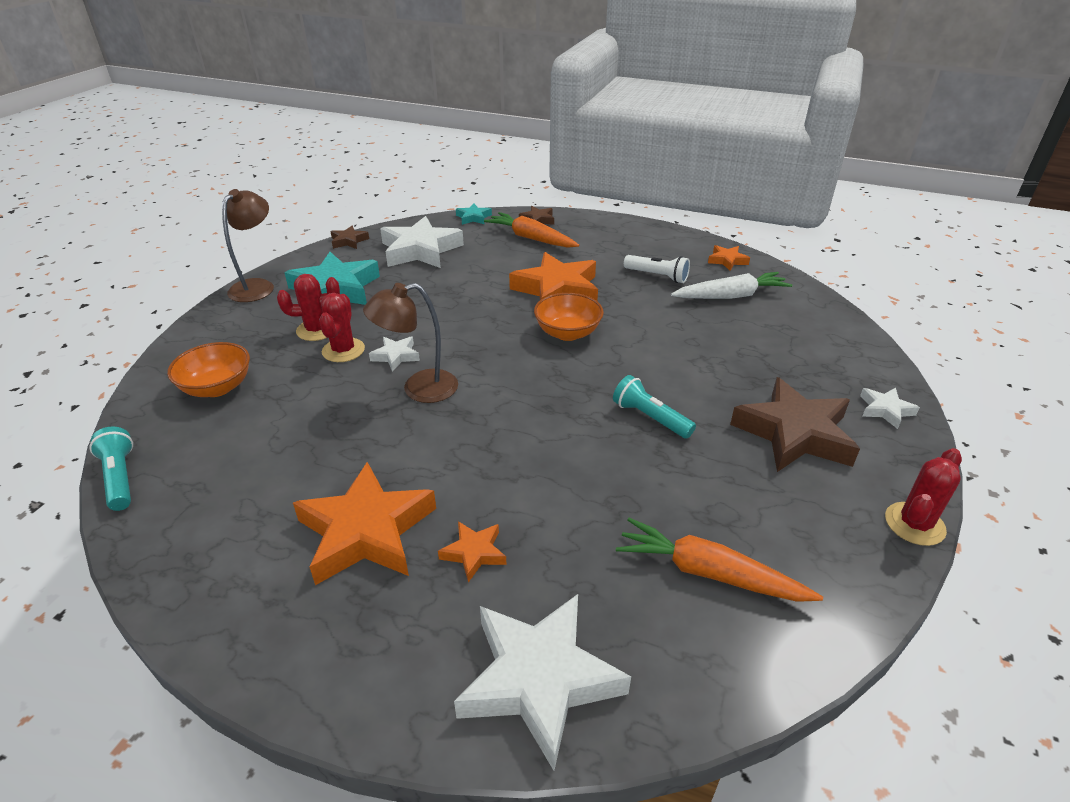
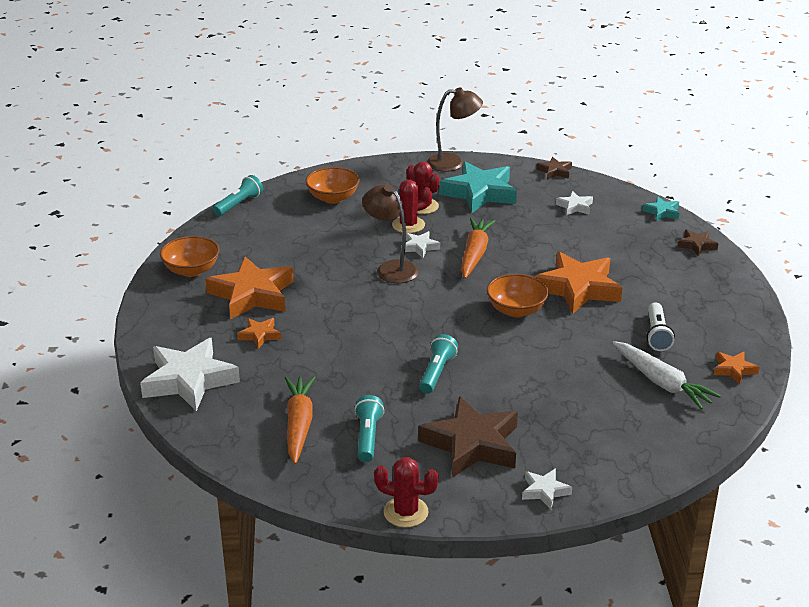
camera: 65 degrees right, 5 degrees down
(235, 586) = (191, 270): none -> orange bowl
(420, 250) = (575, 207): white star -> white star, size x0.47
(531, 238) = (656, 252): orange carrot -> orange carrot (475, 254)
(757, 512) = (368, 437): none -> turquoise flashlight

